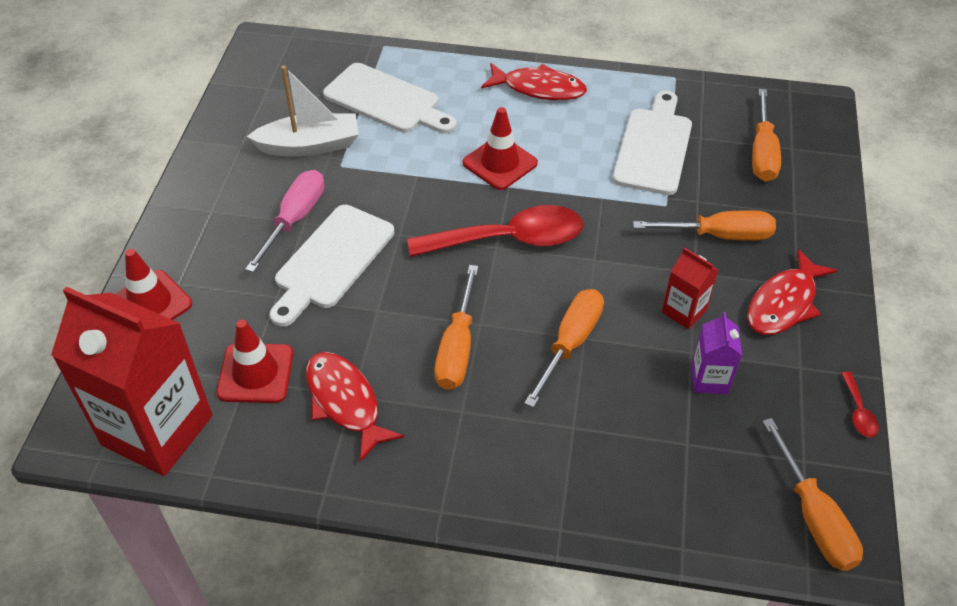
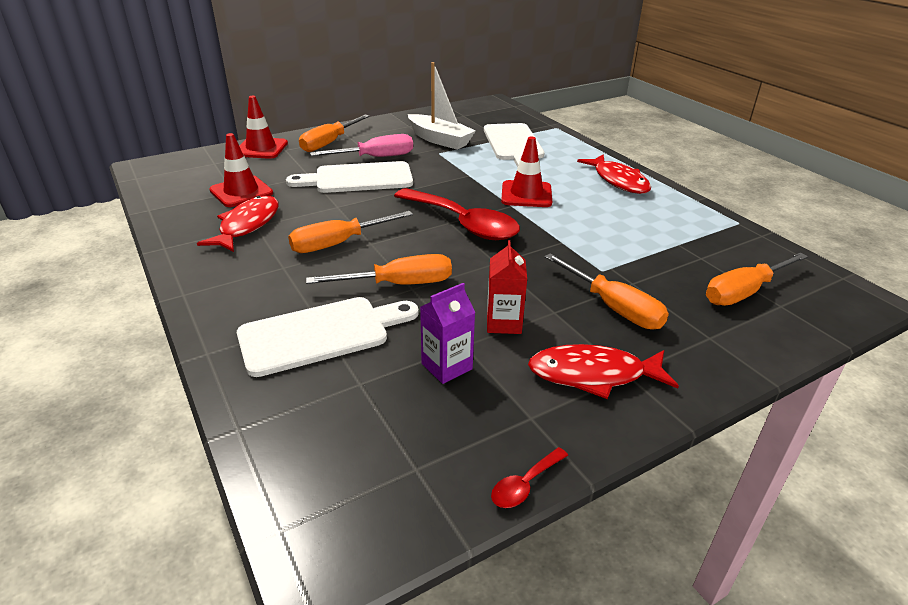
camera: 50 degrees right, 15 degrees down
(157, 430) = (170, 183): red carton -> none
(654, 147) = (650, 242): white cutting board -> white cutting board (321, 334)
(813, 517) = (349, 506): orange screwdriver -> orange screwdriver (329, 143)

